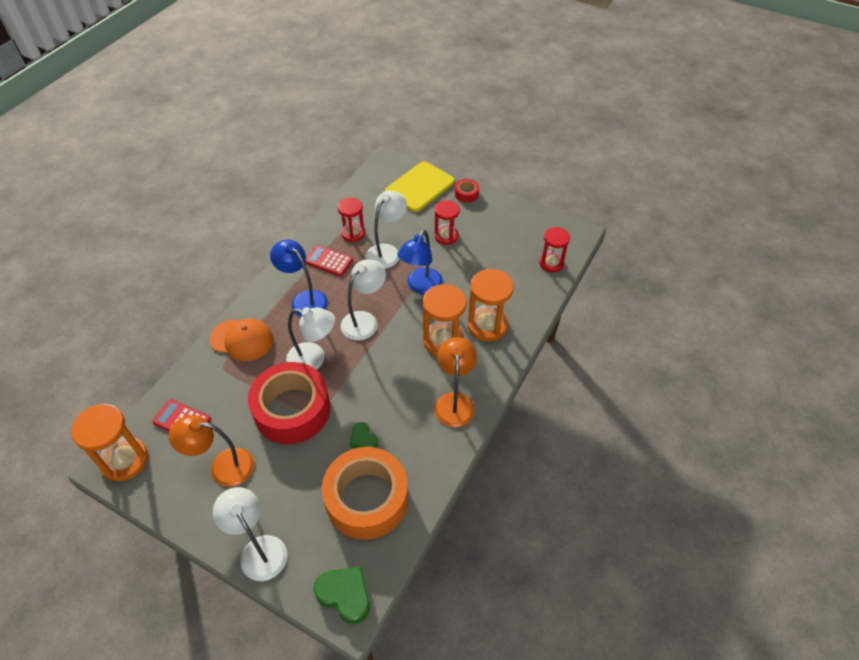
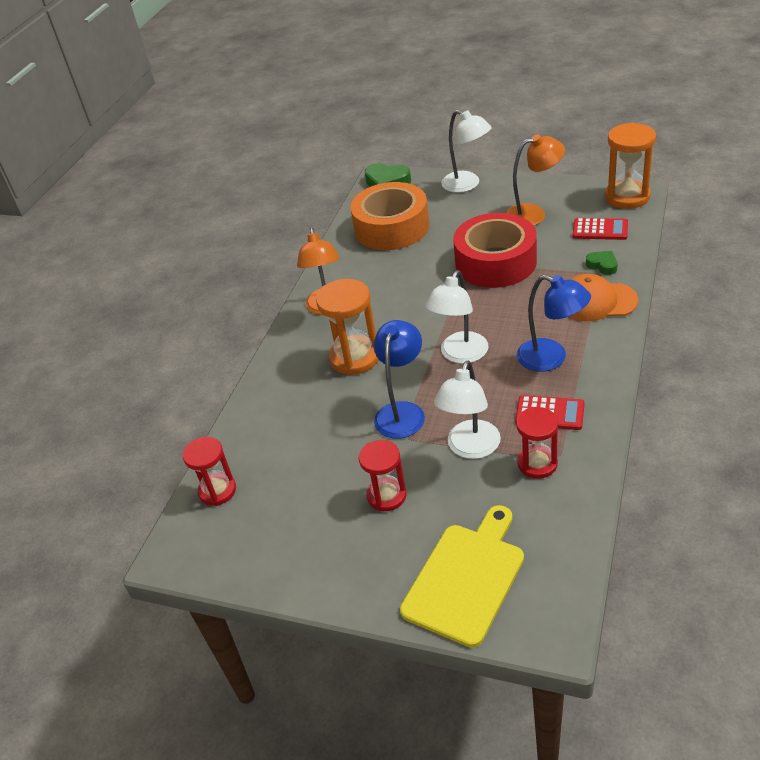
camera: 175 degrees right, 10 degrees down
(314, 359) = (499, 304): white lamp -> none
(363, 439) = (412, 260): green heart -> green heart (602, 265)
(466, 194) = (371, 590): red tape -> none
(487, 325) = (303, 386): orange hourglass -> none

